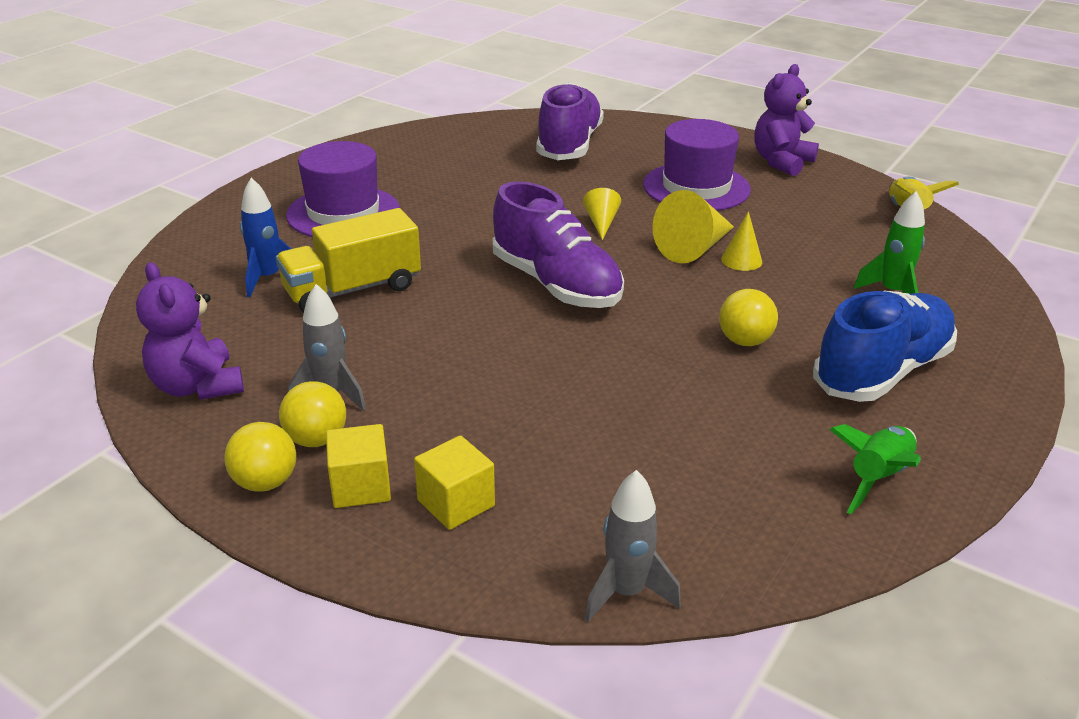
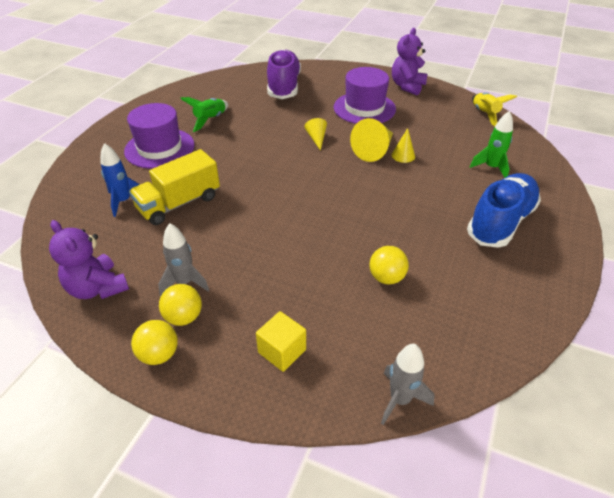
camera: 10 degrees left, 10 degrees up
(361, 486) = (220, 348): yellow cube -> none
(556, 284) = (301, 185): purple shoe -> none
(745, 341) = (420, 211): yellow ball -> yellow ball (386, 277)
(878, 478) = (518, 295): green rocket -> green rocket (210, 120)

